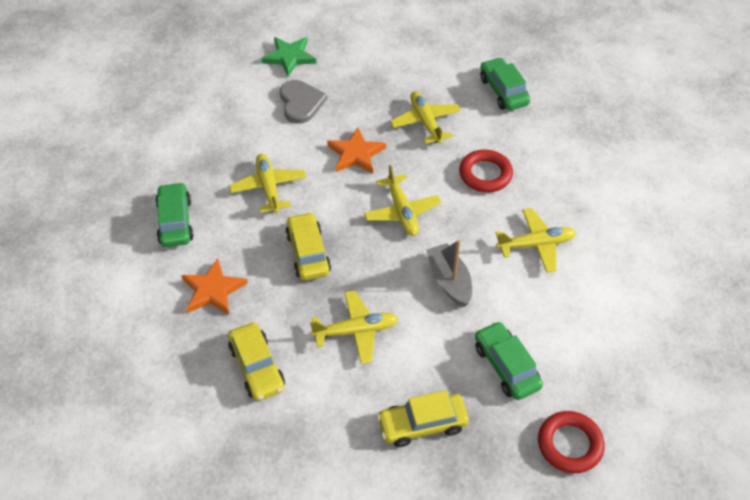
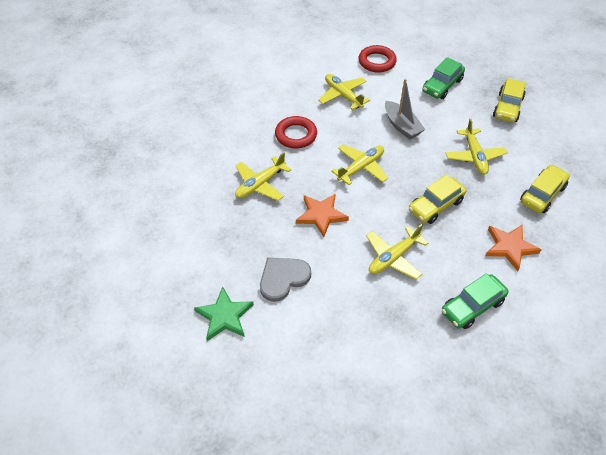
camera: 115 degrees left, 0 degrees up
(356, 331) = (474, 156): yellow plane -> yellow plane turned 150 degrees counterclockwise
(422, 425) = (507, 107): yellow car -> yellow car turned 60 degrees clockwise
(449, 281) = (401, 126): grey boat -> grey boat turned 75 degrees counterclockwise
(503, 91) = (199, 149): green car -> none
(569, 444) = (467, 53): red ring -> red ring (377, 62)

